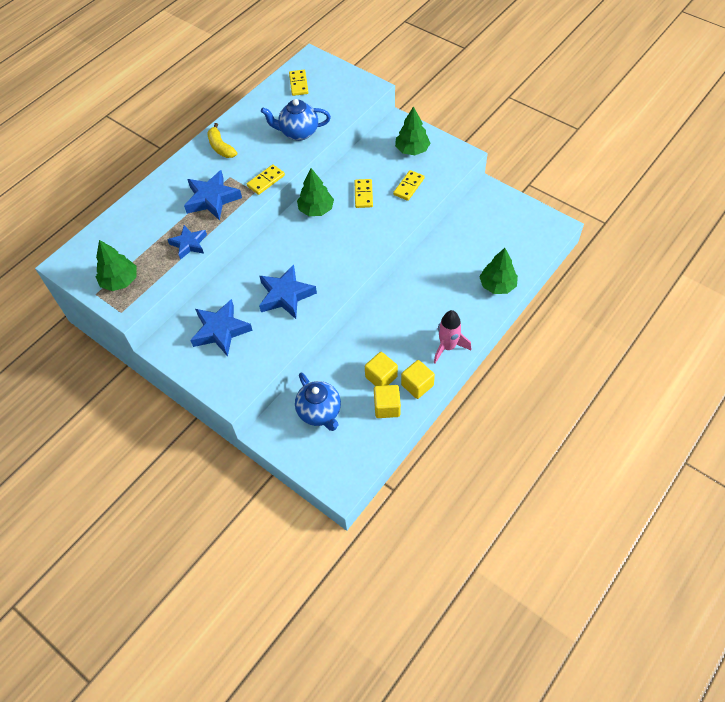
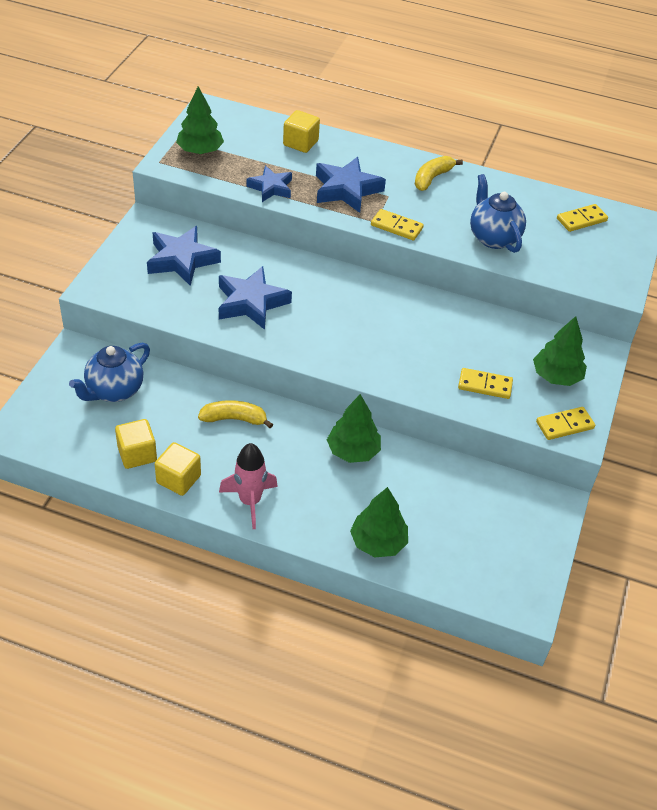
camera: 65 degrees right, 10 degrees down
(316, 209) = (399, 301): green tree -> green tree (353, 451)
(363, 194) = (447, 341): yellow domino -> yellow domino (565, 425)
(372, 341) = (234, 419): none -> yellow banana
(381, 377) = (181, 439): yellow cube -> yellow cube (300, 143)

